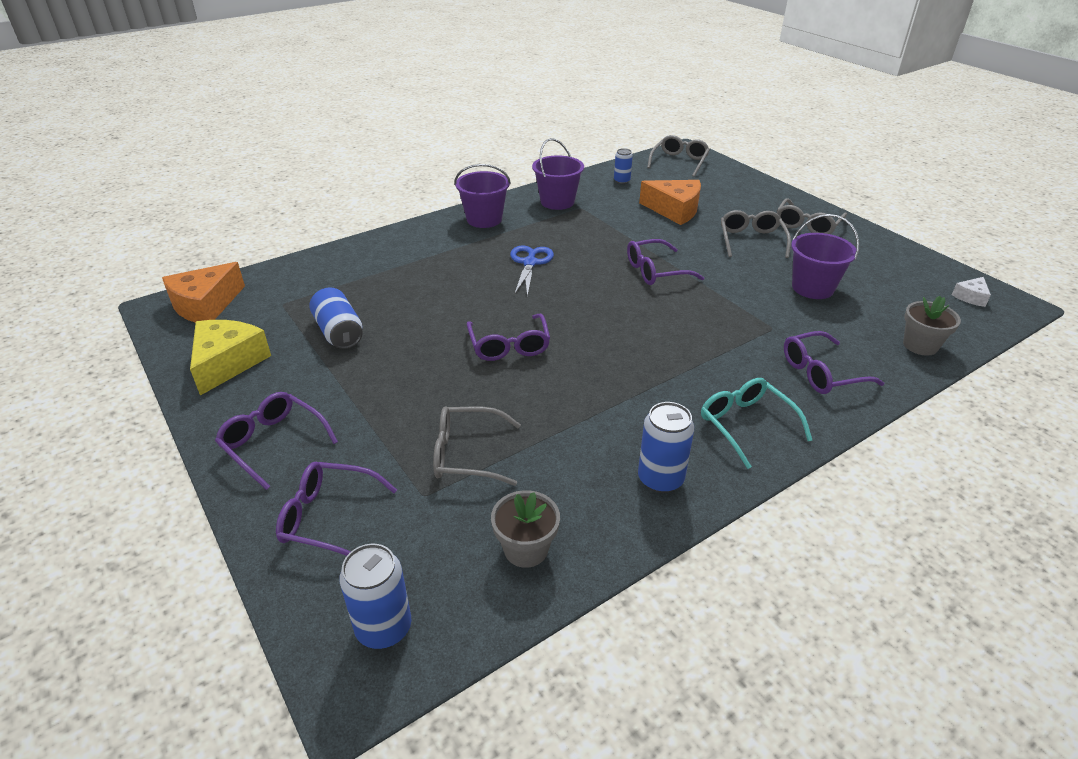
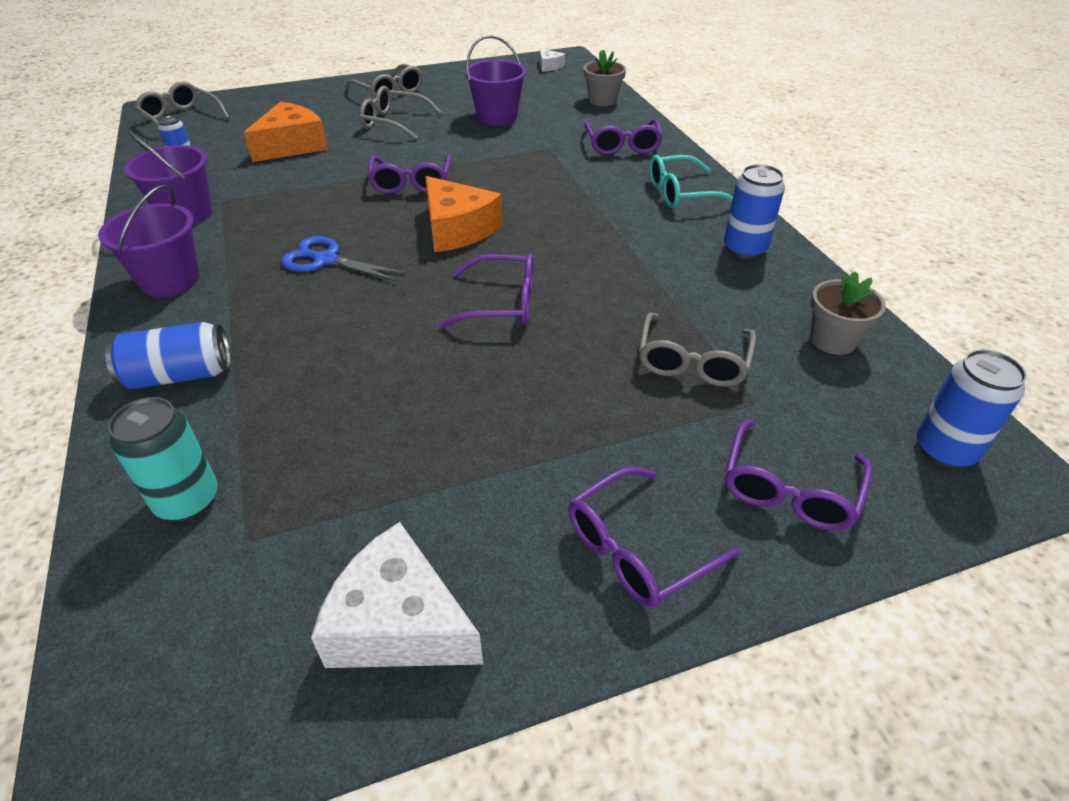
camera: 75 degrees left, 5 degrees up
(206, 305) = (160, 678): orange cheese -> orange cheese (457, 229)
(227, 363) = (399, 623): yellow cheese -> white cheese
(307, 280) = (187, 500): none -> turquoise can
(339, 332) = (384, 462): blue can -> blue can (180, 375)

